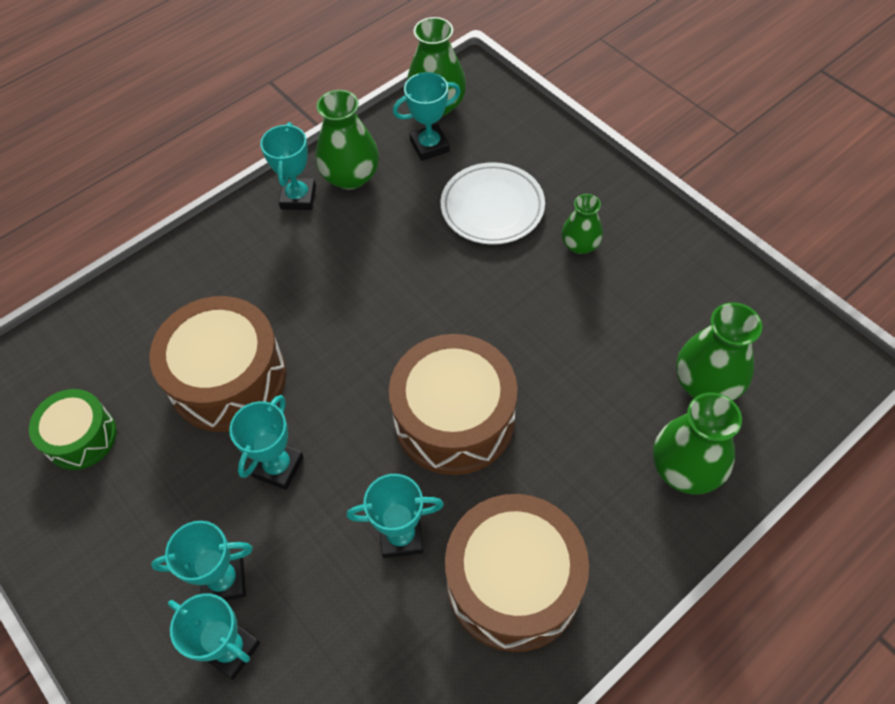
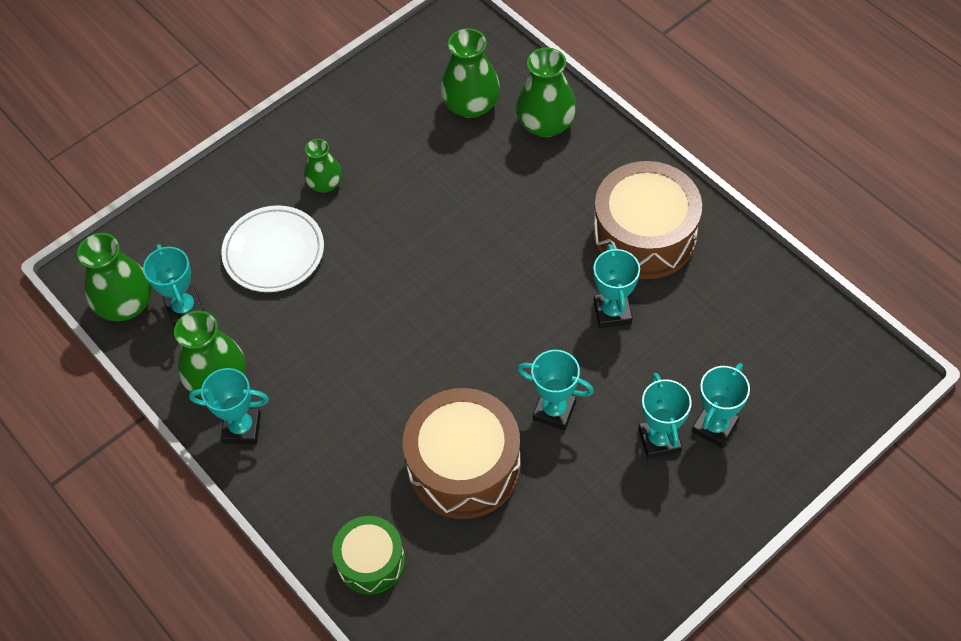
camera: 90 degrees left, 0 degrees up
(81, 437) = (528, 591): green drum -> green drum (371, 561)
(454, 418) = (504, 278): brown drum -> none

